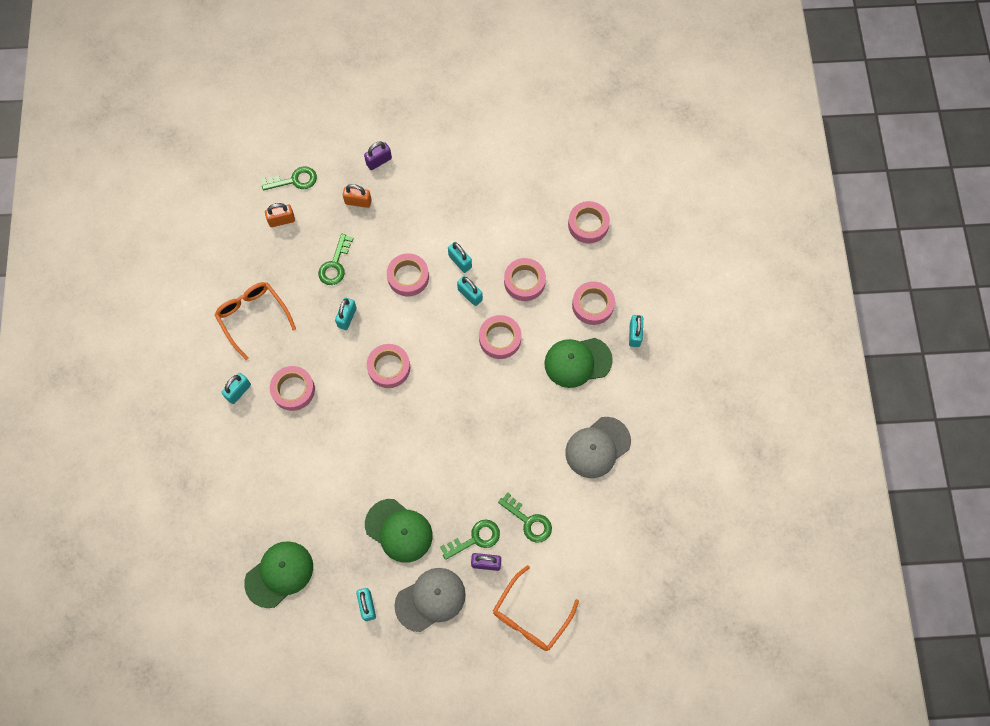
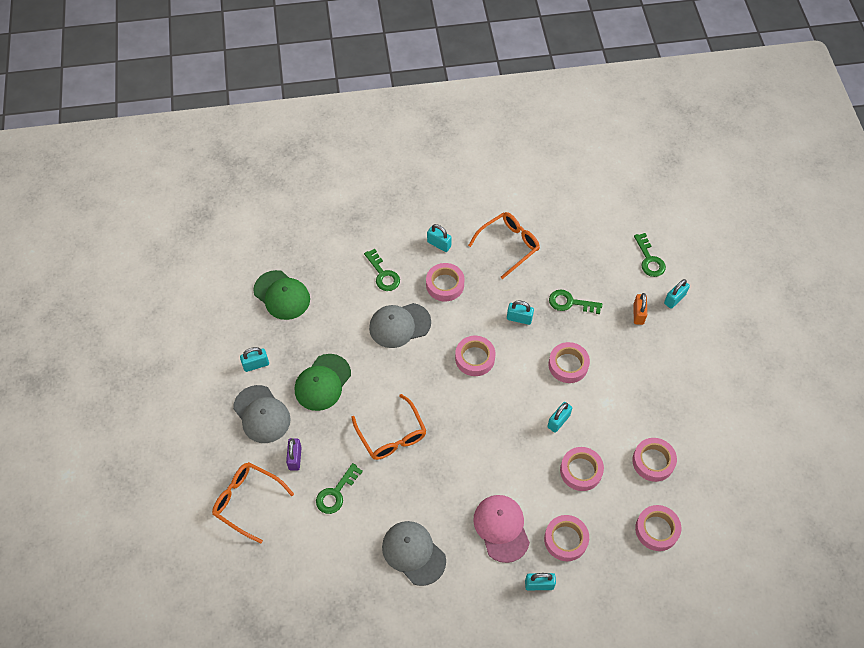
camera: 85 degrees right, 10 degrees down
(282, 220) = (606, 255): orange padlock -> none
(338, 443) = (399, 325): none -> grey cap
(379, 161) = (685, 327): purple padlock -> none
(460, 261) = (592, 409): turquoise padlock -> turquoise padlock (674, 299)
(469, 460) = (392, 435): none -> orange glasses
(475, 538) = (317, 447): green key -> green key (383, 274)
(500, 339) = (516, 452): pink tape -> pink tape (653, 461)
(577, 362) = (501, 528): green cap -> pink cap

